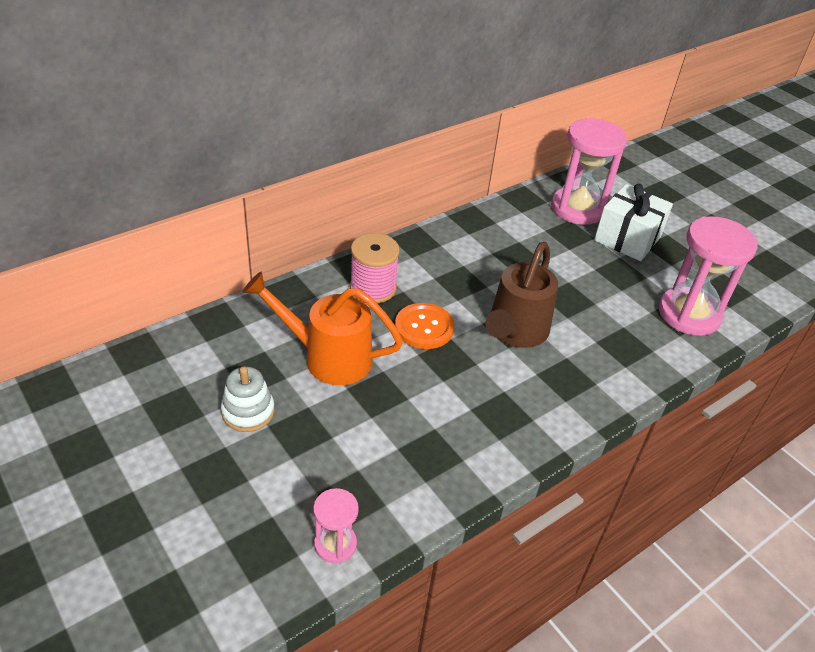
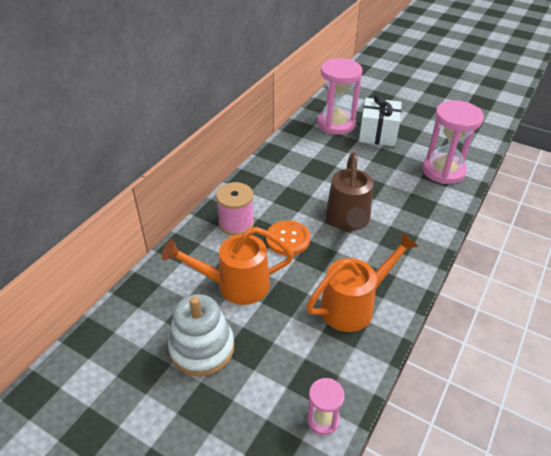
camera: 20 degrees left, 0 degrees up
(248, 411) = (202, 348): white stacking toy -> white stacking toy, size x1.55
(455, 434) = (353, 305): none -> orange watering can

